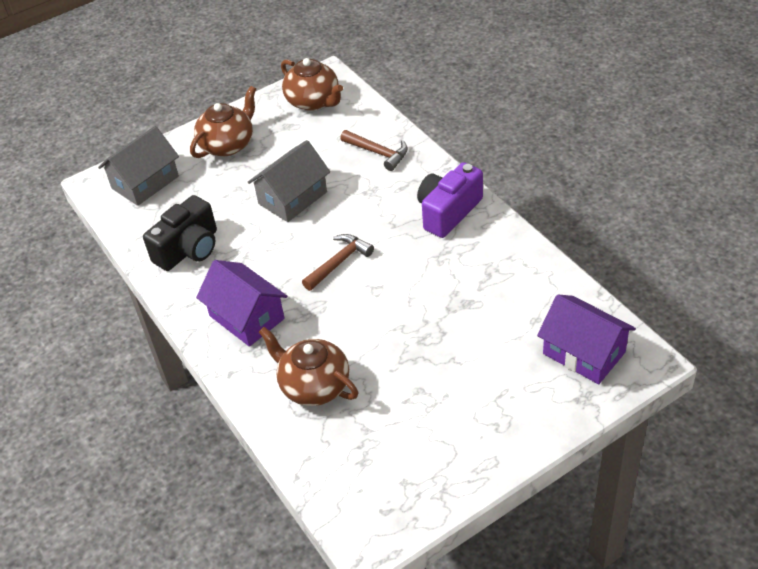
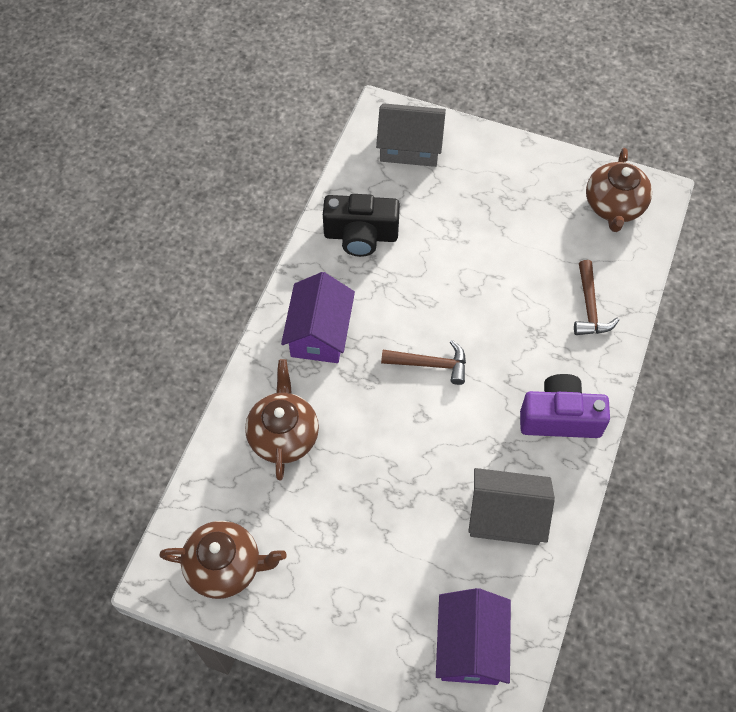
camera: 50 degrees right, 15 degrees up
(228, 144) = (503, 176): brown teapot -> brown teapot (225, 566)
(292, 198) = (478, 274): grey house -> grey house (506, 516)

